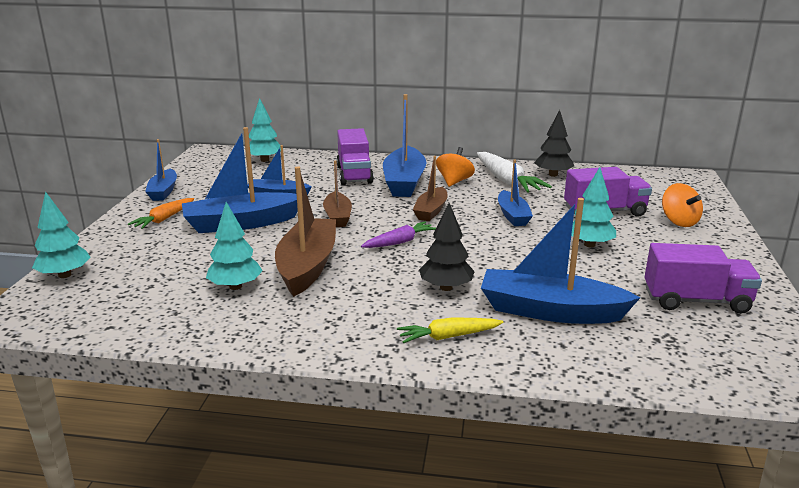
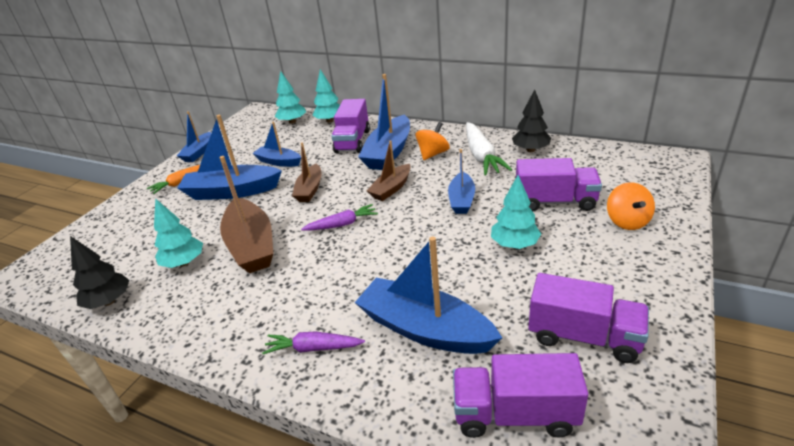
camera: 20 degrees right, 10 degrees up
(64, 275) = (79, 236): turquoise tree -> turquoise tree (330, 121)
(307, 266) = (251, 245): brown boat -> brown boat turned 135 degrees clockwise
(446, 287) = (348, 285): black tree -> black tree (109, 301)
(448, 337) = (313, 348): yellow carrot -> purple carrot
(674, 356) = (515, 414): none -> purple truck

